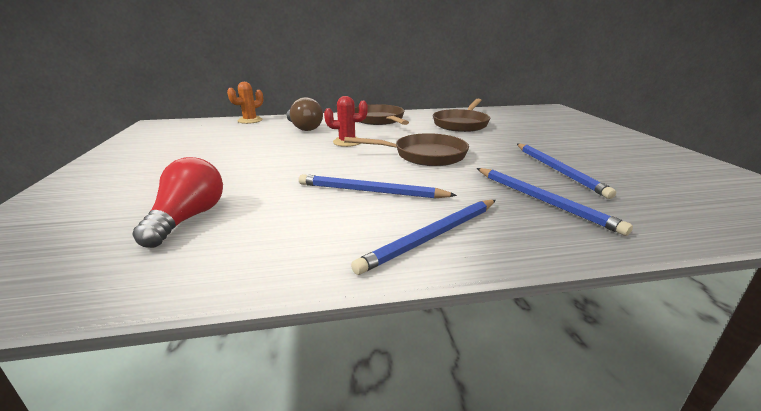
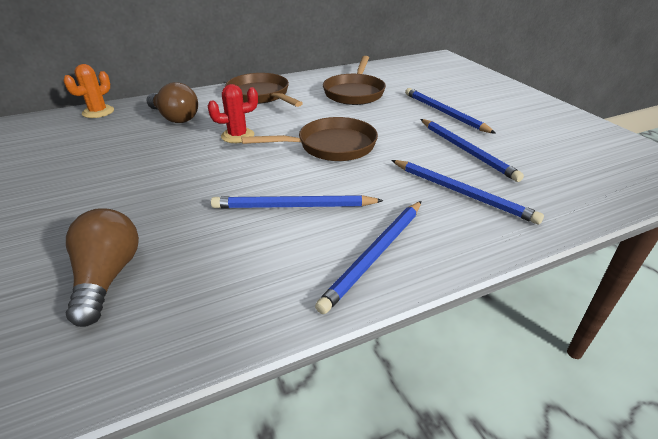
camera: 15 degrees left, 10 degrees up
(188, 218) = (107, 277): red light bulb -> brown light bulb
(543, 143) = (444, 113): none -> blue pencil

